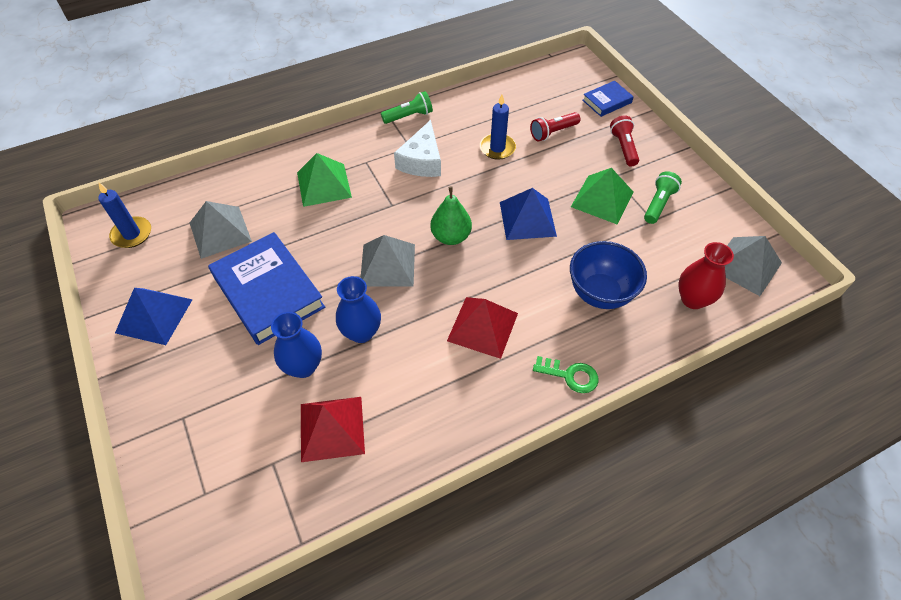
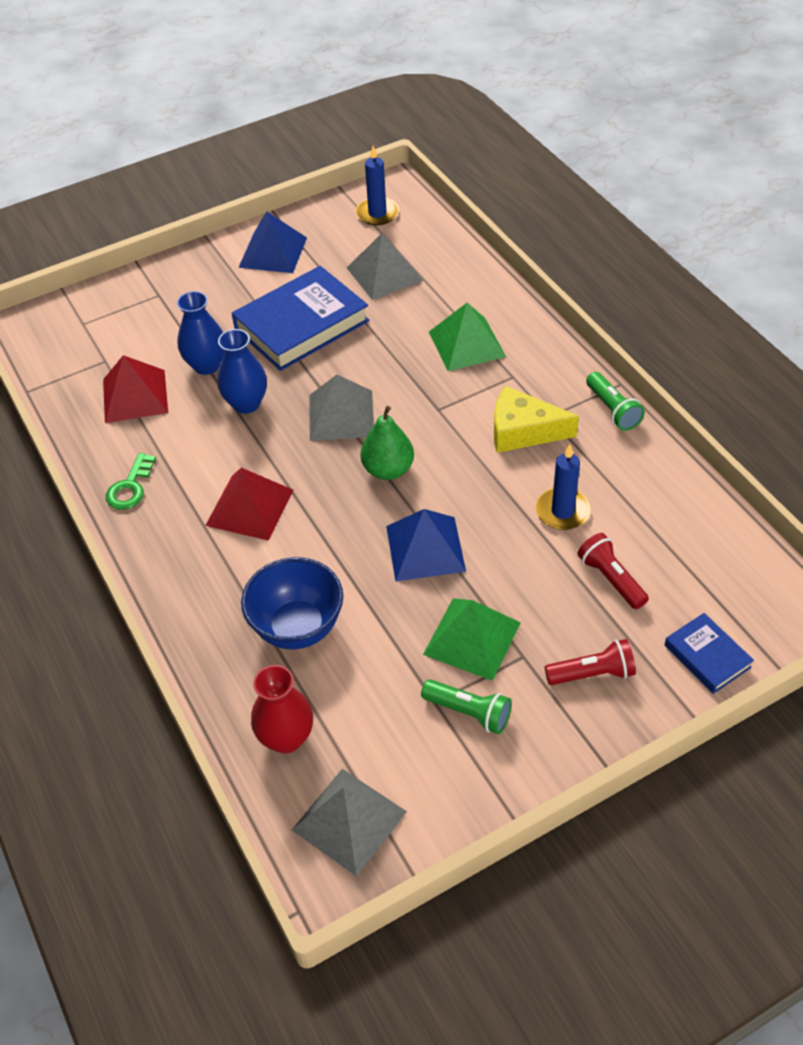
camera: 90 degrees right, 5 degrees down
(422, 161) = (523, 431): white cheese -> yellow cheese
(570, 375) = (177, 592): green key -> green key (130, 487)

